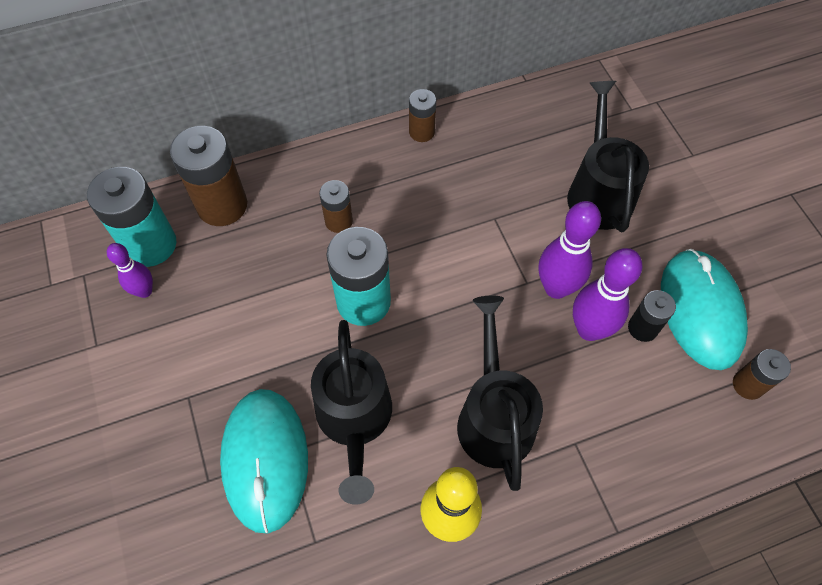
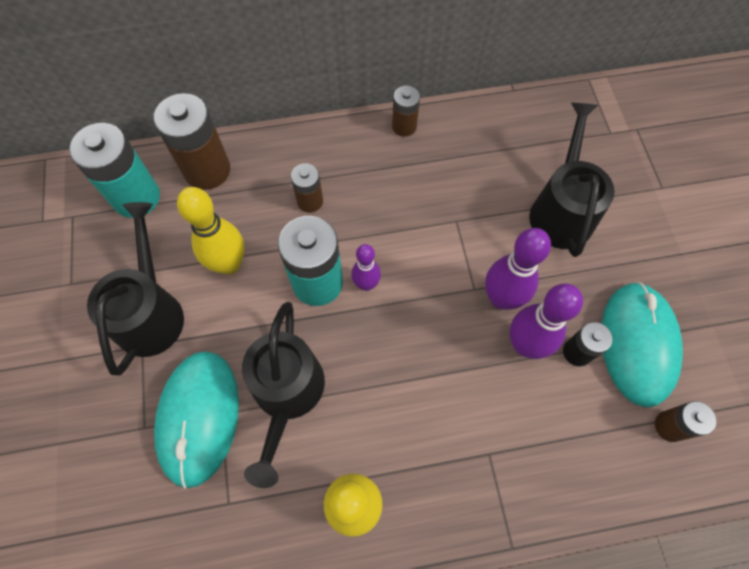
camera: 10 degrees right, 5 degrees up
(144, 291) = (122, 240): purple bowling pin -> purple bowling pin (366, 284)
(266, 298) = (229, 264): none -> yellow bowling pin
(493, 416) = (416, 413): black watering can -> black watering can (151, 312)

